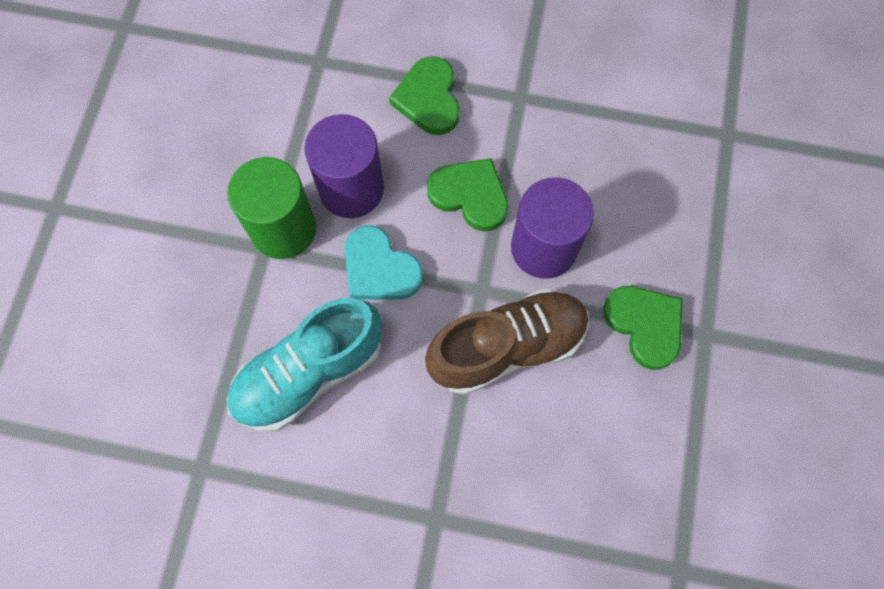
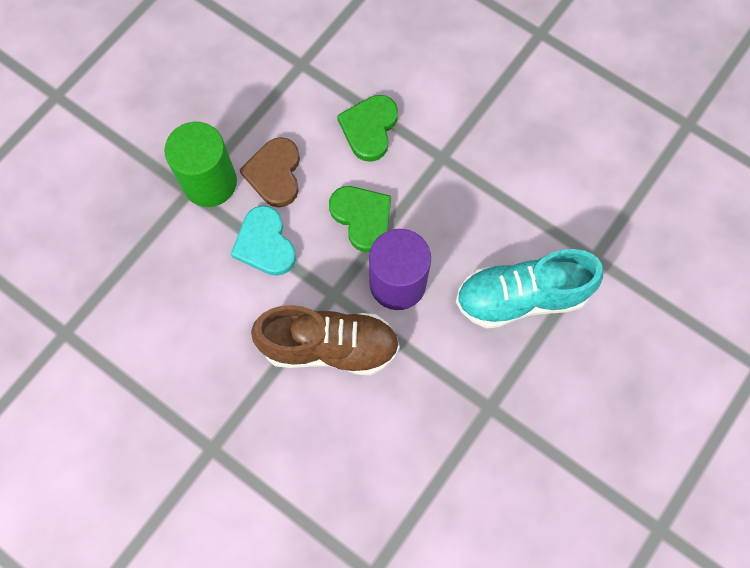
camera: 25 degrees right, 0 degrees up
(309, 373) = (174, 299): turquoise shoe -> turquoise shoe (521, 297)
(351, 189) = (275, 174): purple cylinder -> brown heart
(645, 325) = (444, 378): green heart -> none

